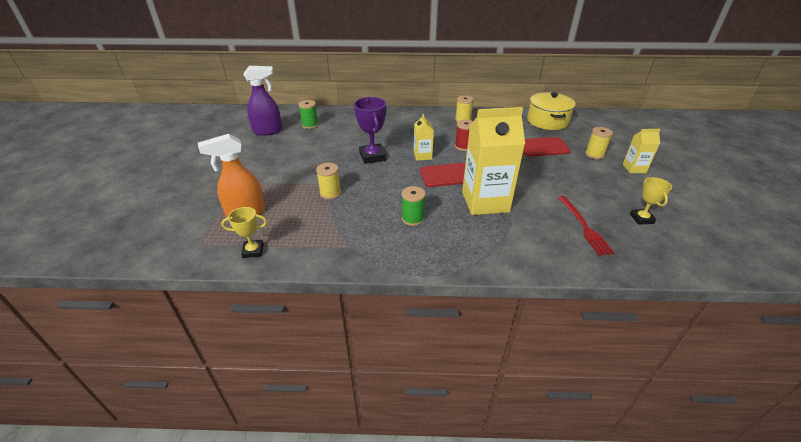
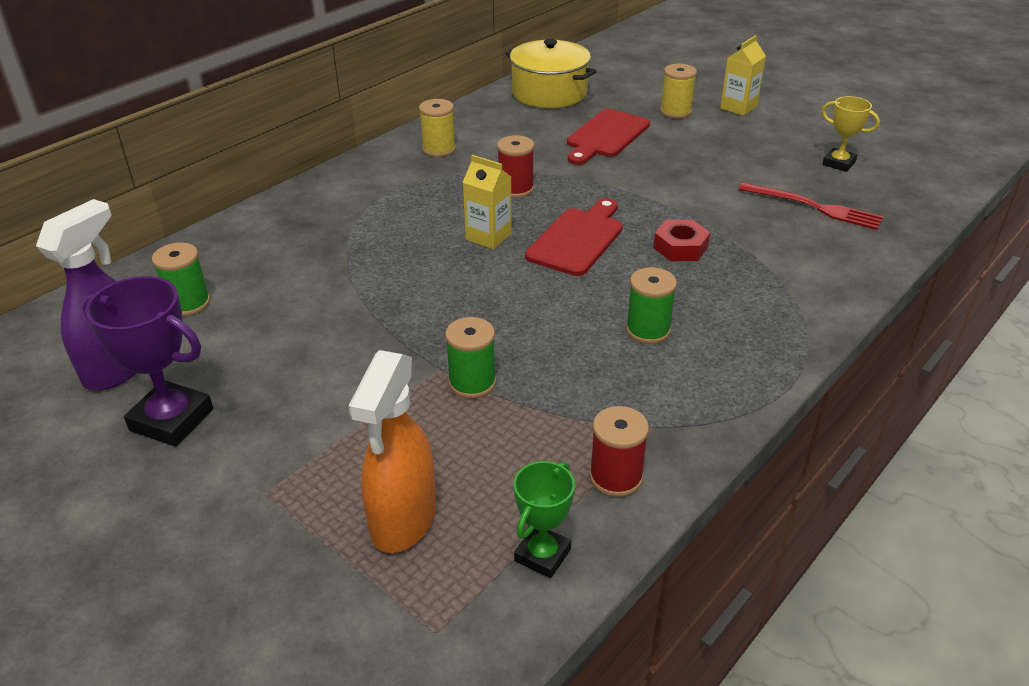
camera: 50 degrees left, 0 degrees up
(253, 251) = (542, 555): yellow trophy -> green trophy
(311, 250) = (616, 477): none -> red spool
(330, 193) = (472, 383): yellow spool -> green spool
(372, 156) = (418, 285): purple trophy -> purple trophy (171, 420)
(485, 202) = (680, 247): yellow carton -> red nut

